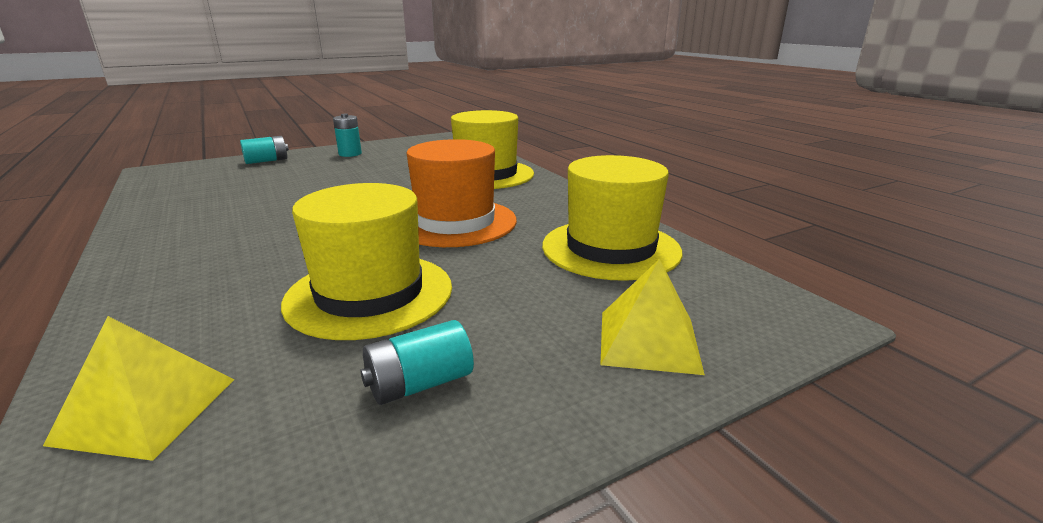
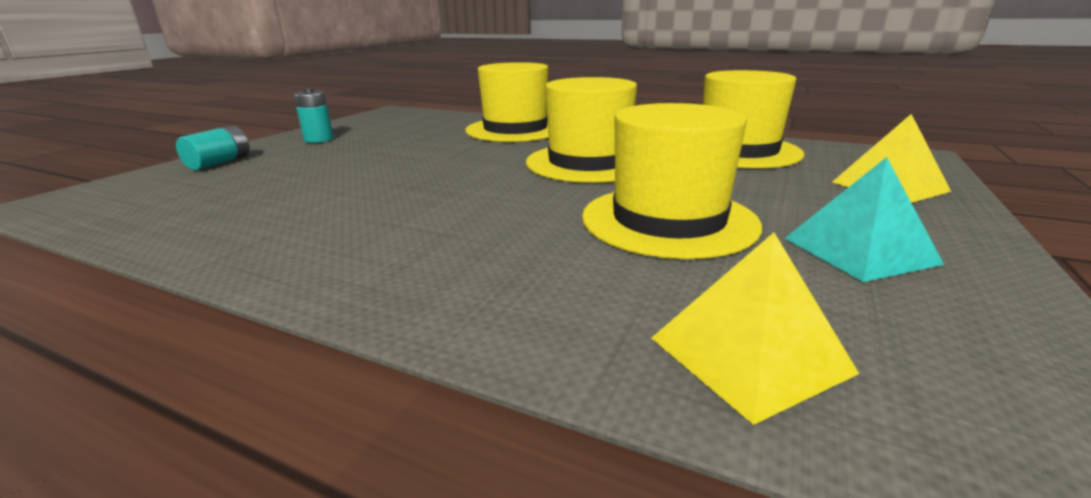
camera: 35 degrees left, 0 degrees up
(420, 384) = (859, 250): turquoise battery -> turquoise pyramid
(455, 222) = (589, 162): orange hat -> yellow hat

